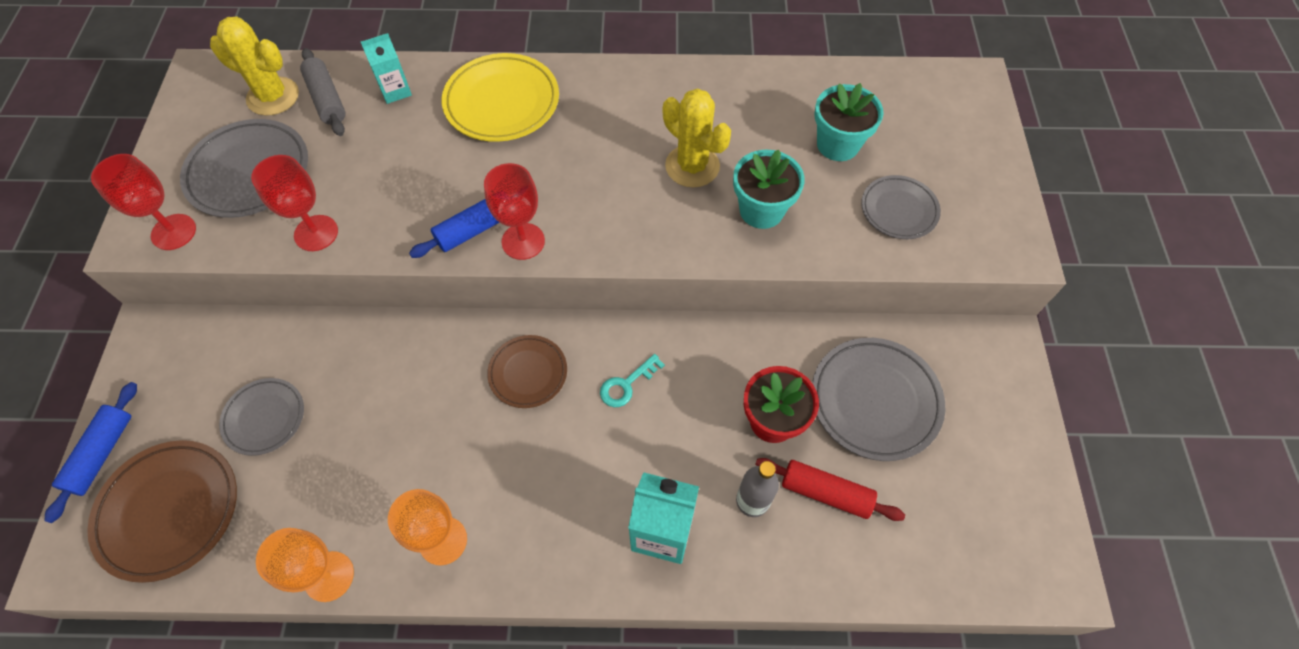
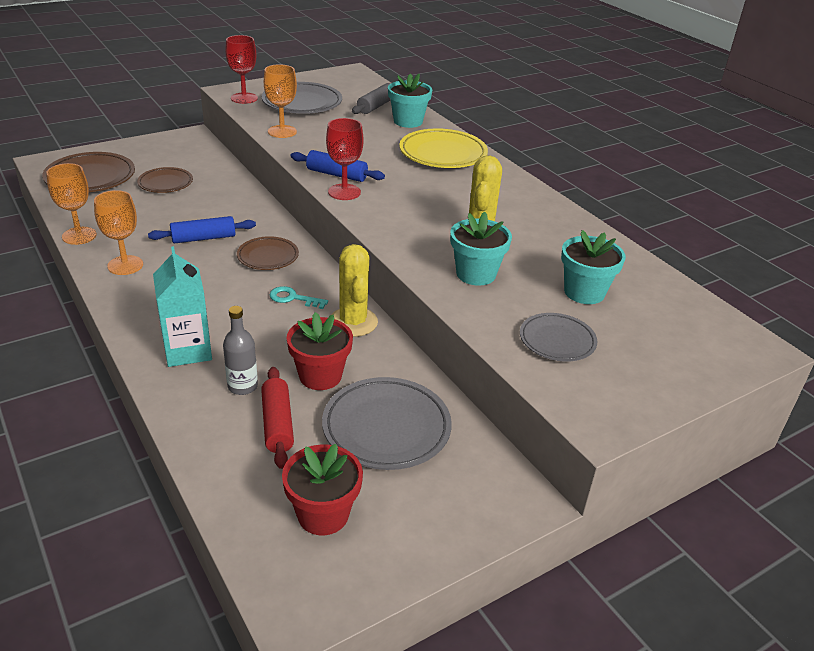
camera: 55 degrees right, 25 degrees down
(102, 454) = (111, 149): blue rolling pin -> blue rolling pin (203, 238)
(264, 418) = (165, 183): grey plate -> brown plate
(273, 96) = (360, 93): yellow cactus -> yellow cactus (353, 322)
(316, 233) = (282, 131): red goblet -> orange goblet
(395, 91) = (408, 121): turquoise carton -> turquoise flower pot
(961, 507) = (323, 514): none -> red flower pot

